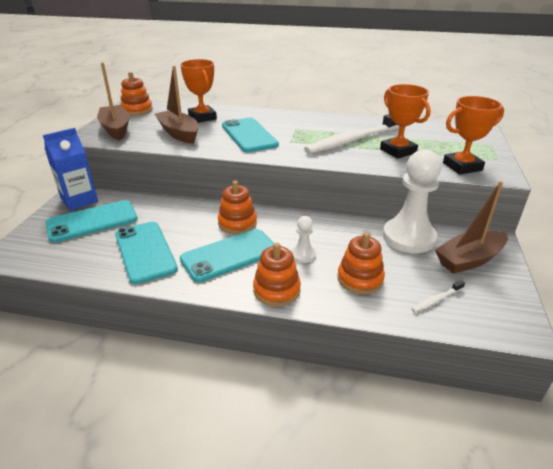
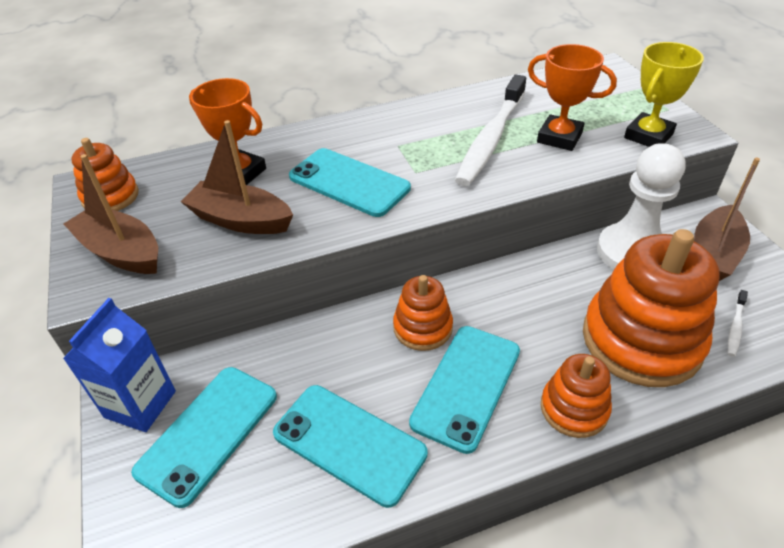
camera: 30 degrees left, 10 degrees up
(303, 255) = (550, 337): white pawn -> none
(360, 279) = (641, 340): orange stacking toy -> orange stacking toy, size x1.90
(462, 166) = (648, 136): orange trophy -> yellow trophy

